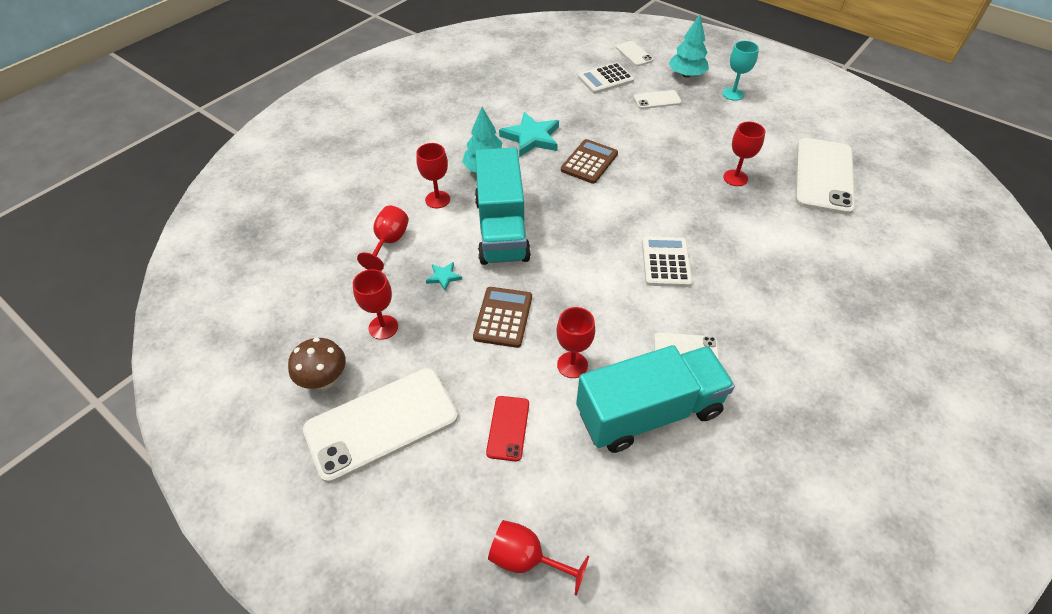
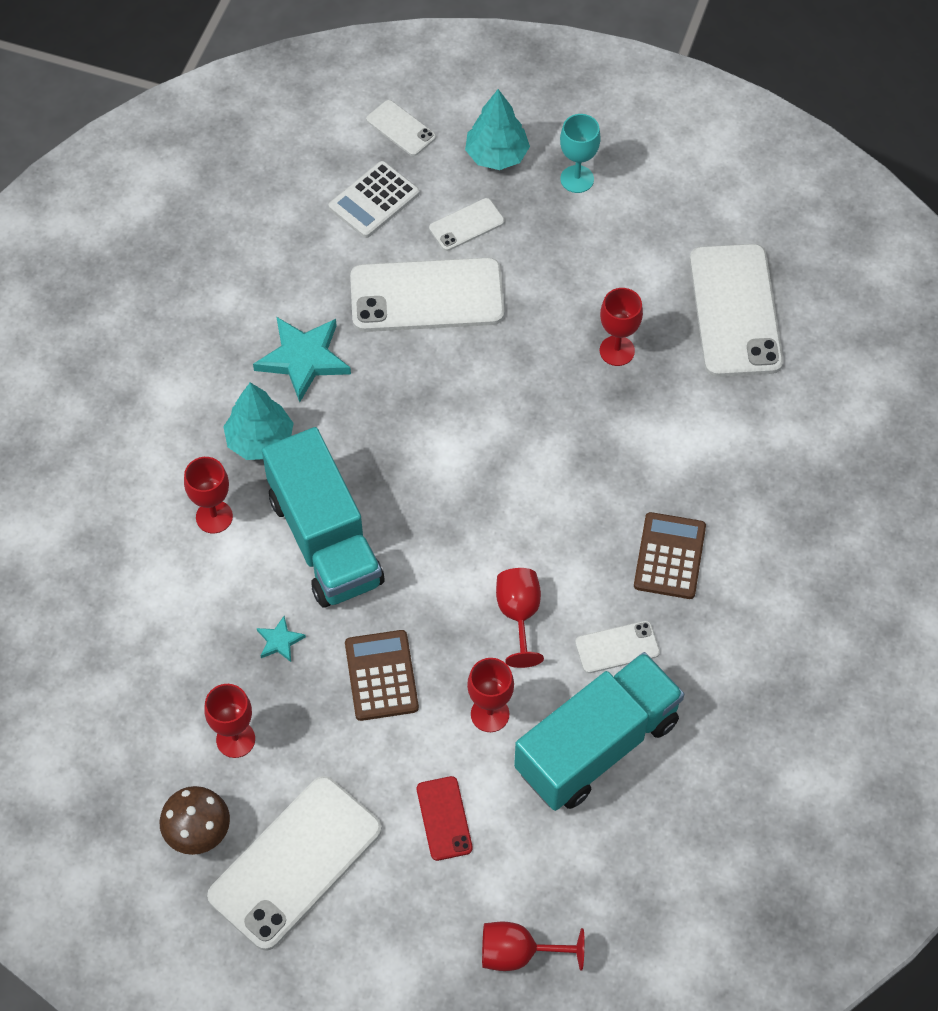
camera: 20 degrees left, 10 degrees up
(389, 242) = (180, 610): red goblet -> red goblet (519, 615)
(589, 162) = (405, 382): brown calculator -> brown calculator (669, 556)
(620, 126) = (427, 296): none -> white phone
(666, 262) = (560, 526): white calculator -> none

